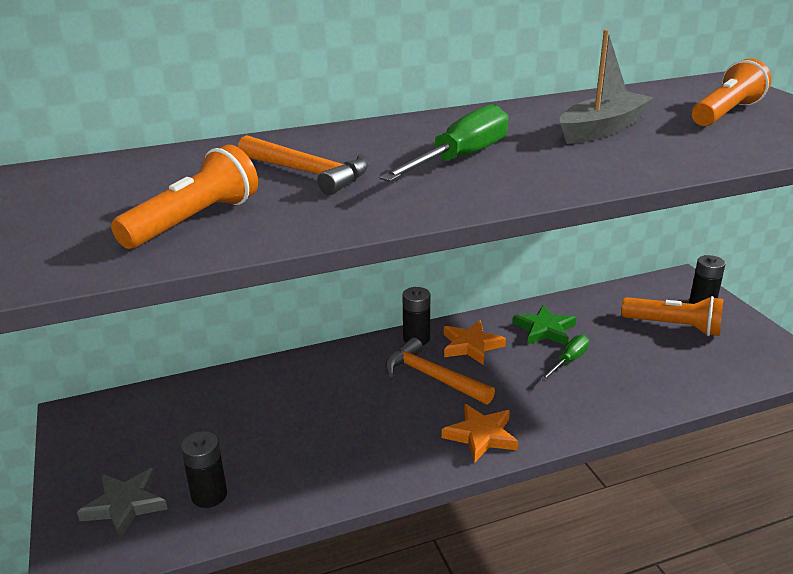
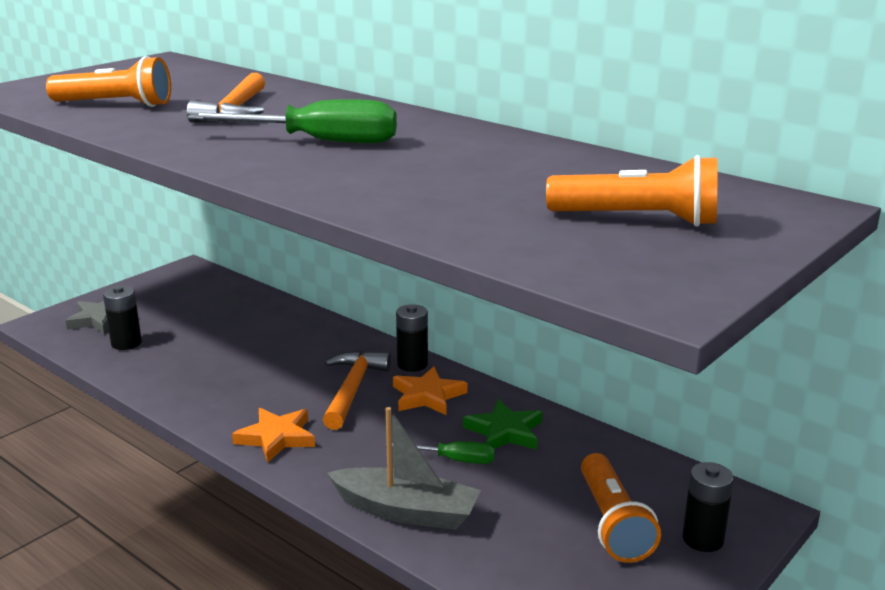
camera: 60 degrees right, 5 degrees down
(602, 129) = (480, 174): grey boat -> grey boat (406, 511)

